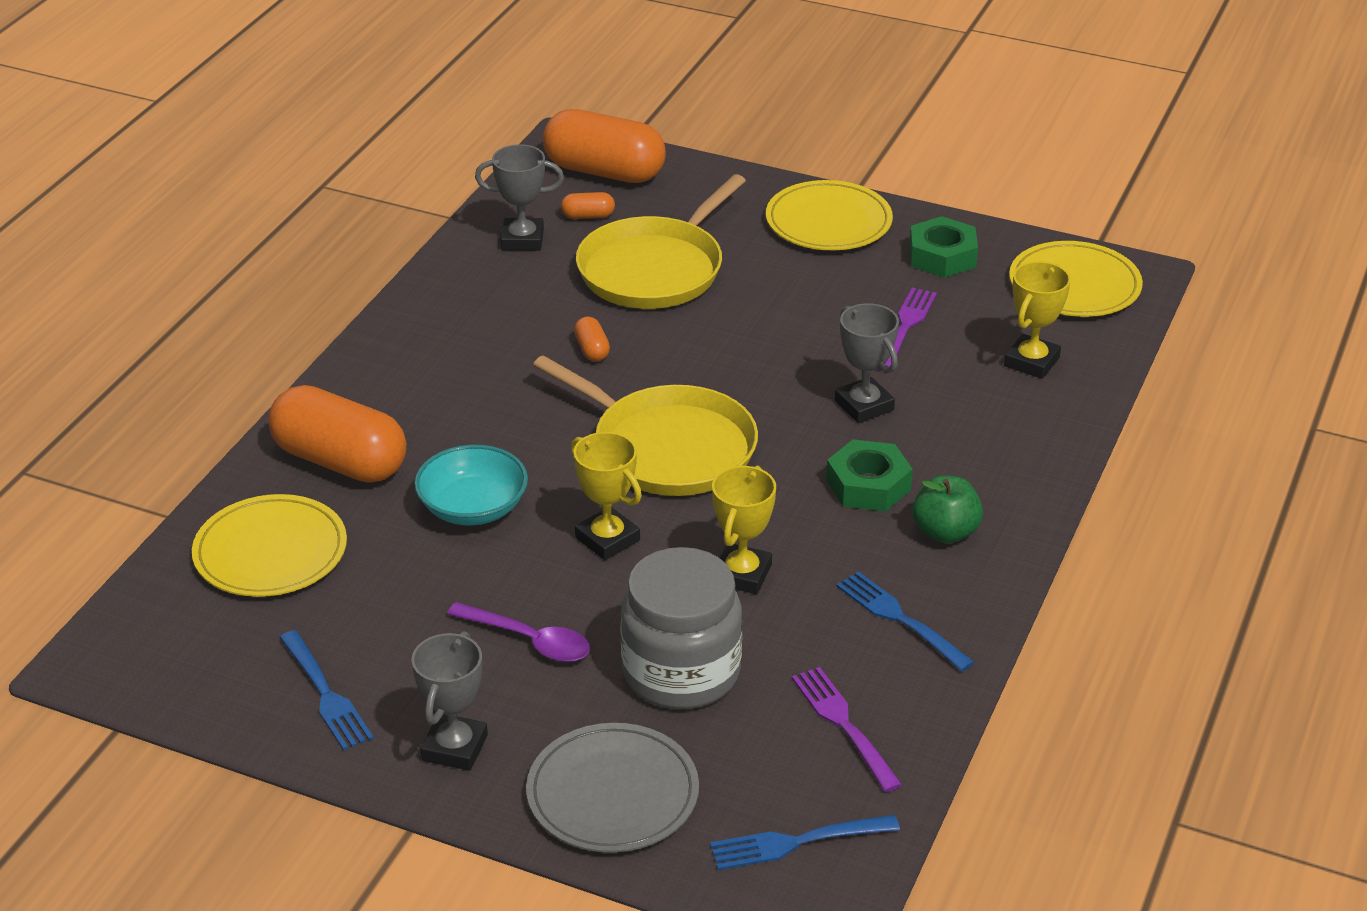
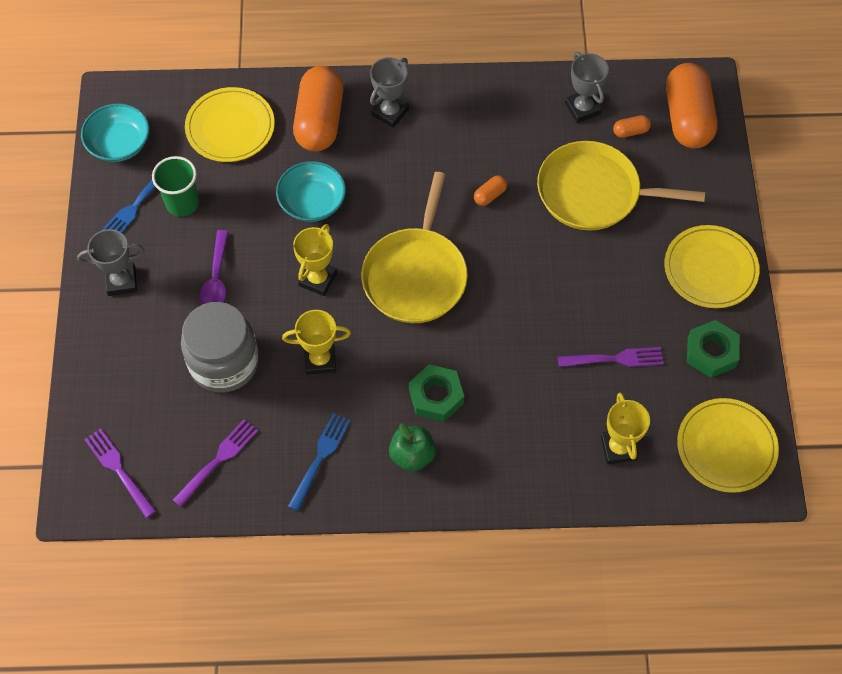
camera: 65 degrees right, 25 degrees up
(190, 681) = (119, 143): none -> turquoise bowl
(365, 640) = (182, 203): none -> green cup
(588, 216) = (630, 131): orange capsule -> orange capsule turned 75 degrees counterclockwise
(612, 794) = (118, 368): grey plate -> none
(798, 842) = (119, 470): blue fork -> purple fork
(864, 405) = (515, 365): grey trophy -> grey trophy (390, 112)
(1031, 362) = (618, 448): yellow trophy -> yellow trophy turned 75 degrees clockwise

